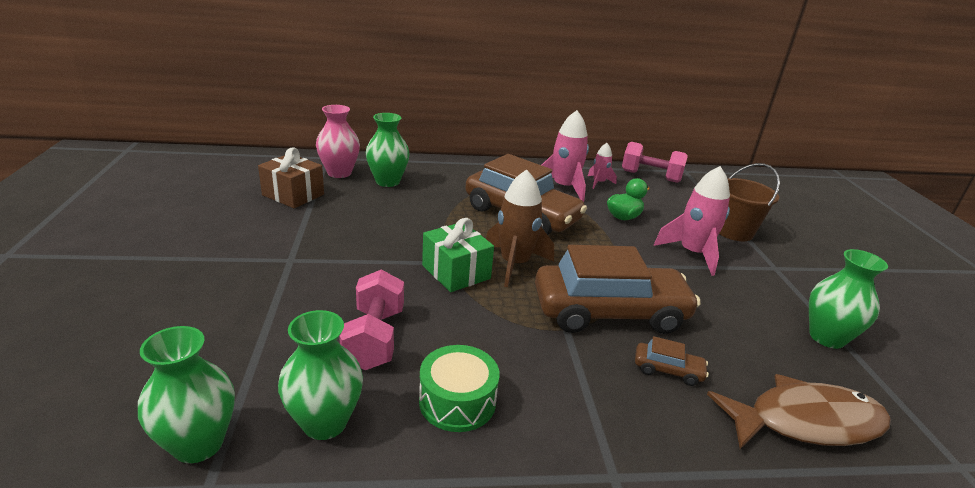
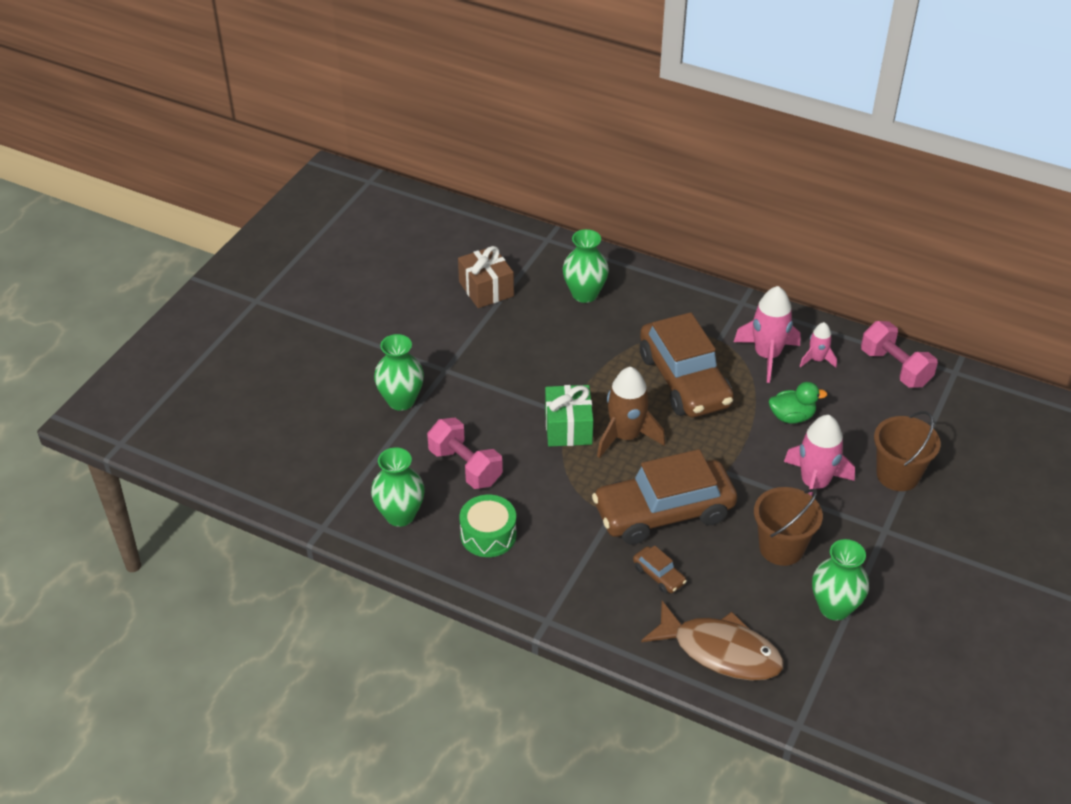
camera: 35 degrees right, 15 degrees up
(198, 444) = (327, 499): green vase -> green vase (401, 400)
(339, 173) = (545, 268): pink vase -> none
(374, 338) = (465, 466): pink dumbbell -> pink dumbbell turned 75 degrees counterclockwise
(609, 312) = (663, 512): brown car -> brown car turned 135 degrees clockwise
(730, 306) = (781, 548): none -> brown bucket

